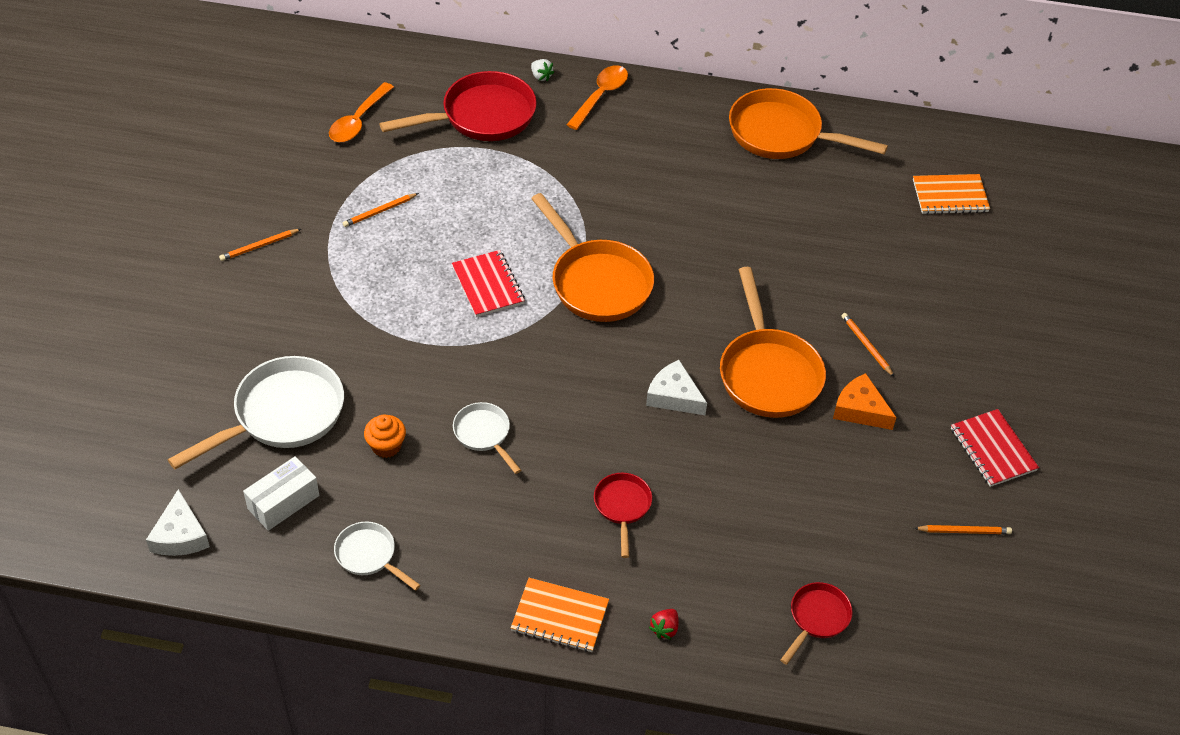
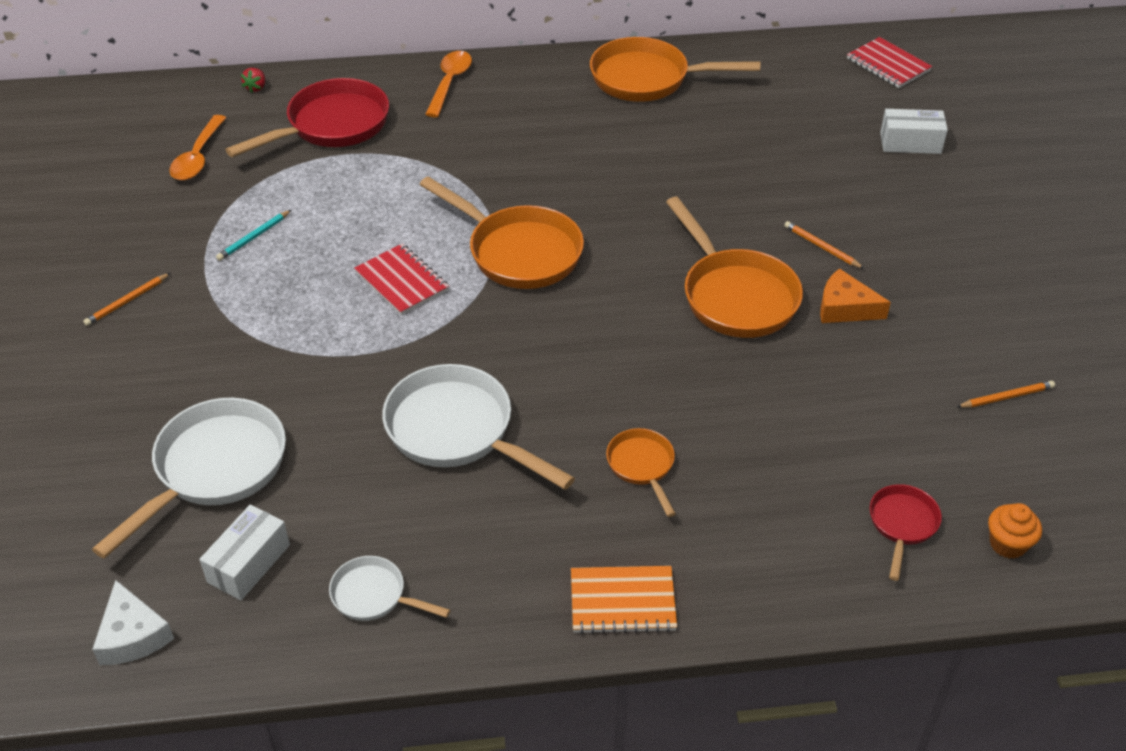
camera: 15 degrees left, 5 degrees down
(380, 211) = (254, 237): orange pencil -> turquoise pencil
(386, 446) = (350, 471): orange cupcake -> orange cupcake (1007, 544)
(484, 434) = (457, 431): white pan -> white pan, size x1.92
(541, 76) = (380, 78): white strawberry -> none
(622, 507) = (642, 466): red pan -> orange pan
(665, 629) = (745, 582): red strawberry -> red strawberry (256, 88)
(674, 396) = (648, 342): white cheese -> none
(950, 196) = (835, 98): orange notebook -> none
(992, 449) = (993, 313): red notebook -> red notebook (888, 65)
(998, 261) = (910, 143): none -> white box

